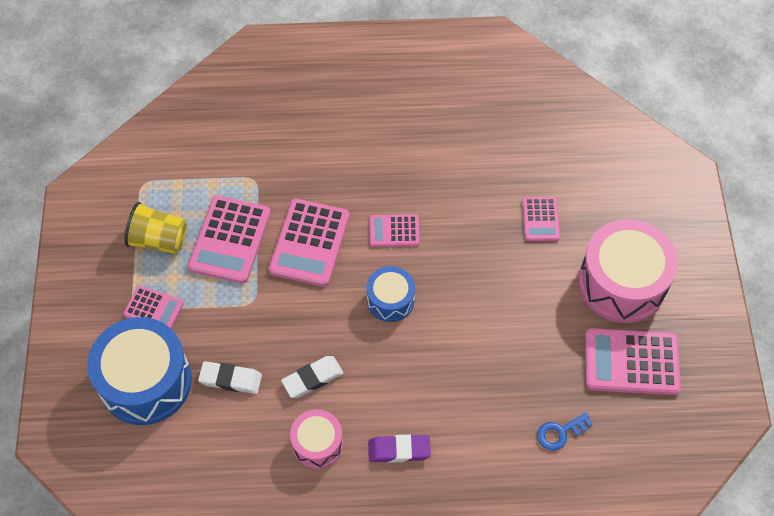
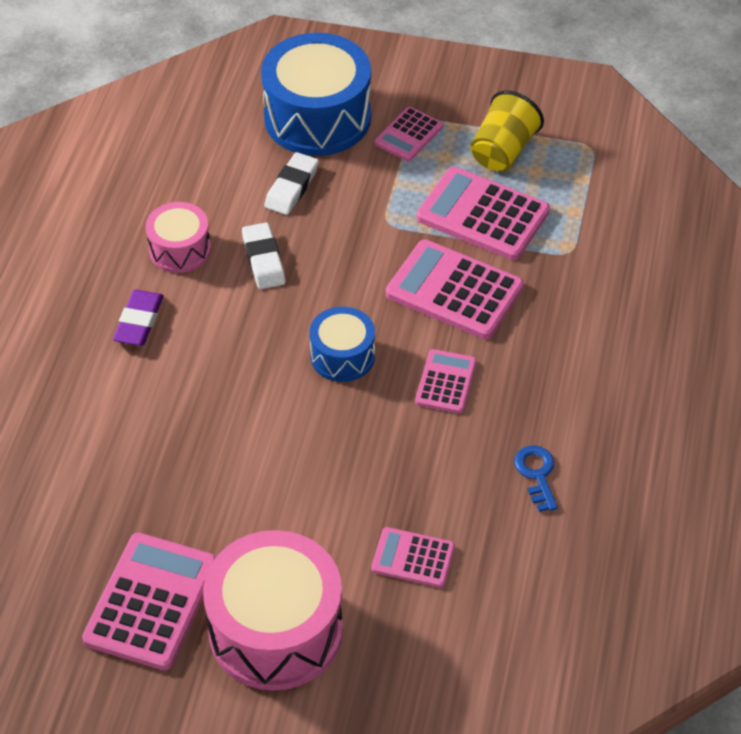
camera: 105 degrees right, 10 degrees down
(560, 433) = (89, 489): blue key -> blue key (537, 474)

